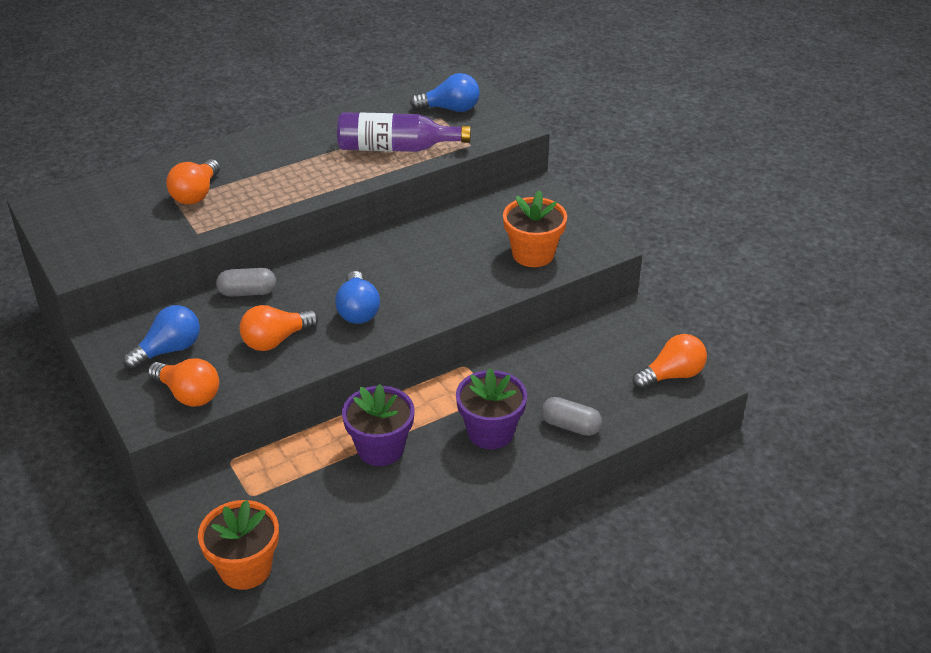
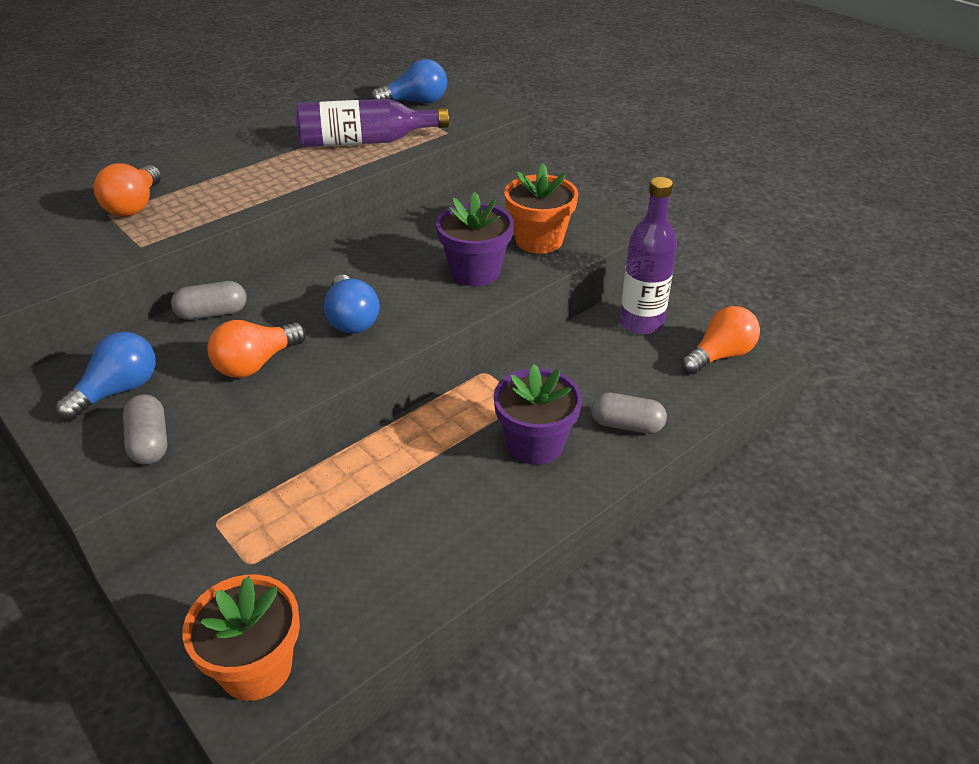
camera: 10 degrees left, 0 degrees up
(188, 394) = (149, 442): orange light bulb -> grey capsule
(380, 448) = (406, 481): purple flower pot -> purple flower pot (475, 271)
(613, 337) = (641, 323): none -> purple bottle

